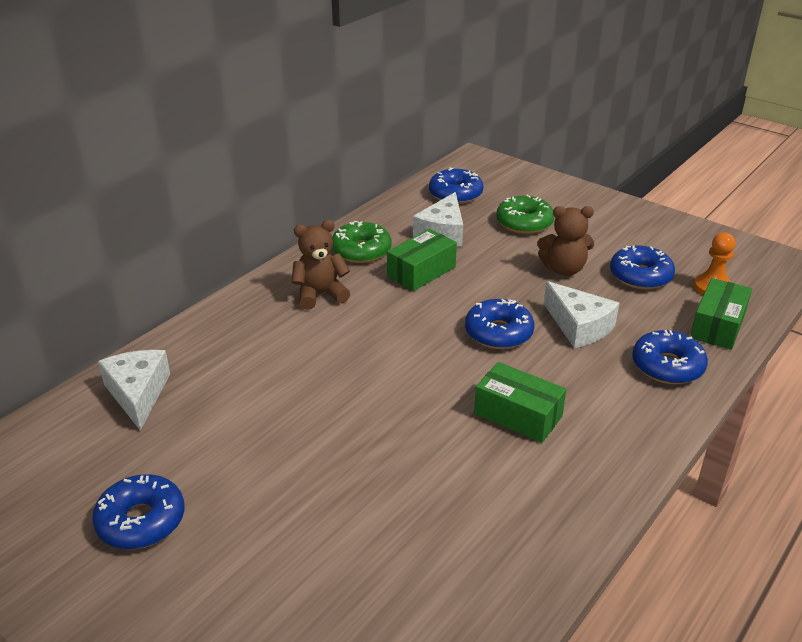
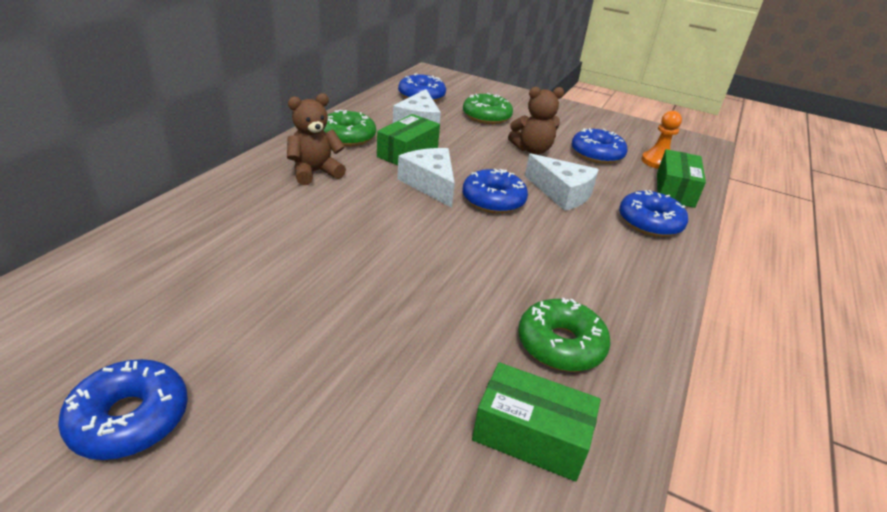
camera: 15 degrees left, 0 degrees up
(138, 394) = (121, 271): white cheese -> white cheese (430, 184)
(516, 491) = (560, 345): none -> green donut
(518, 415) = (535, 270): green box -> green box (531, 435)

